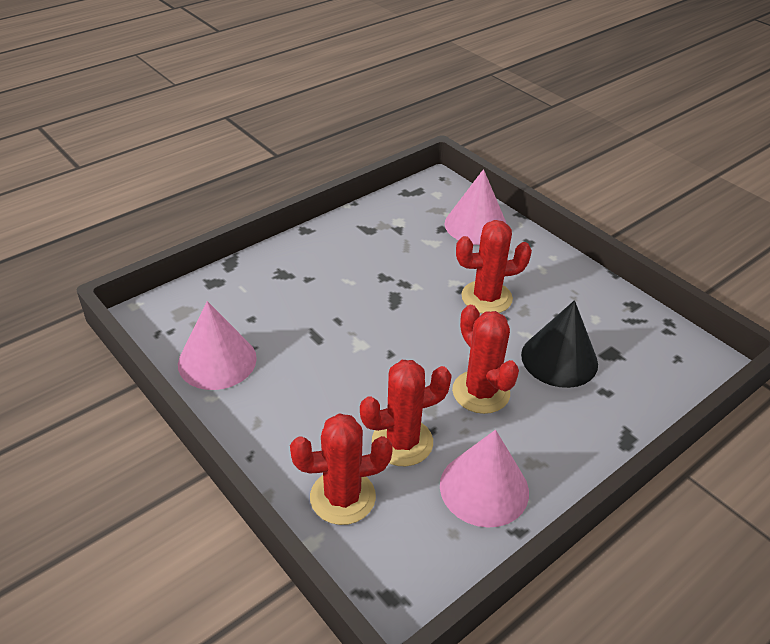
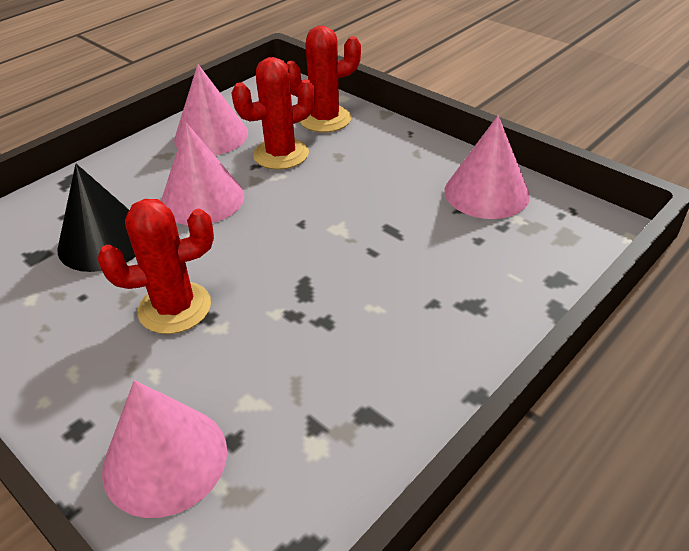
camera: 175 degrees right, 0 degrees up
(481, 392) = (202, 199): red cactus -> pink cone

